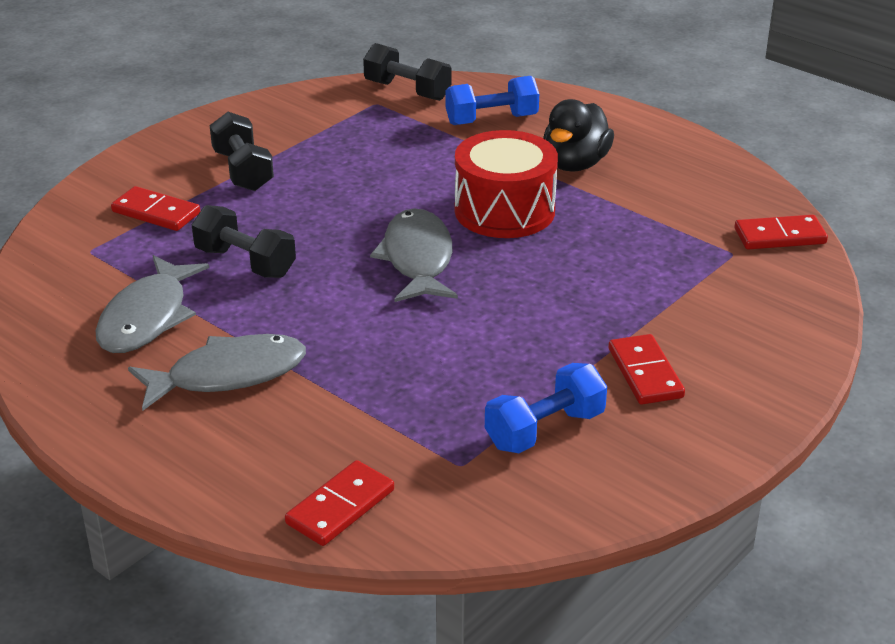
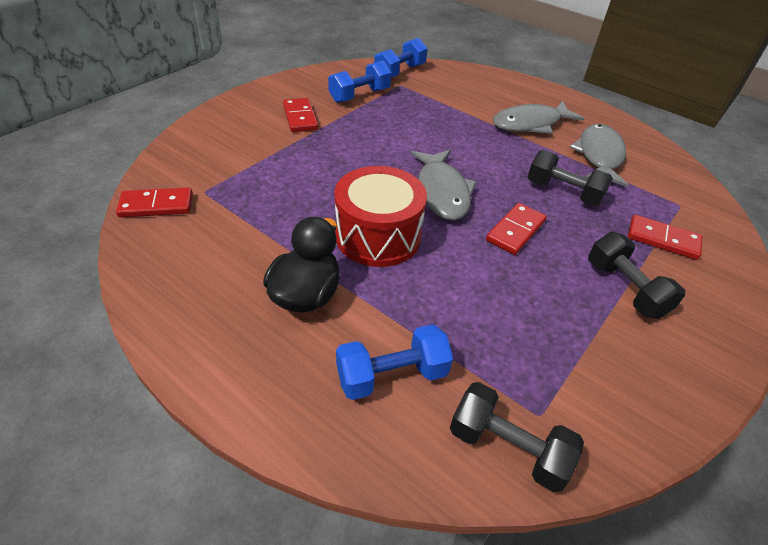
camera: 175 degrees right, 10 degrees up
(340, 507) = (451, 74): red domino -> red domino (515, 231)
(459, 506) = (399, 72): none -> blue dumbbell

